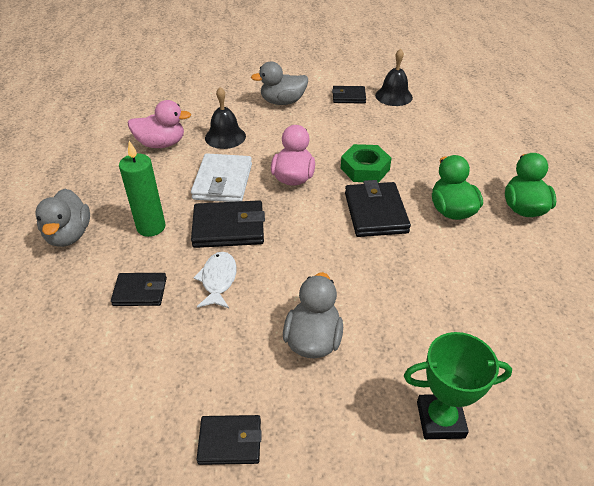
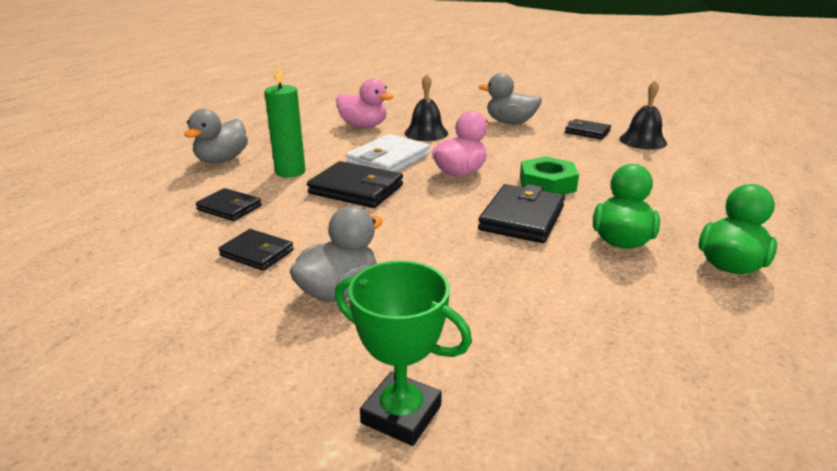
camera: 30 degrees right, 15 degrees down
(218, 280) = (303, 220): white fish -> none
(230, 441) = (167, 335): black wallet -> black wallet (257, 253)

